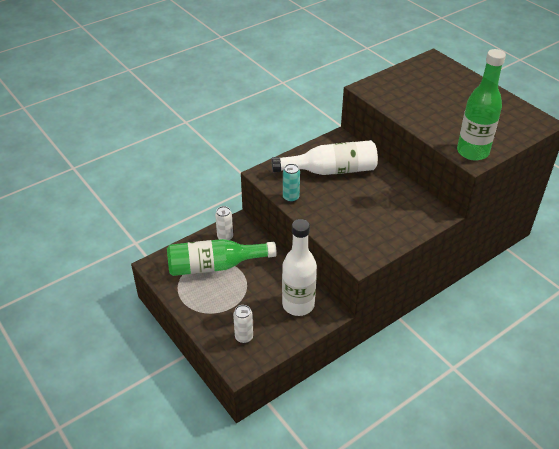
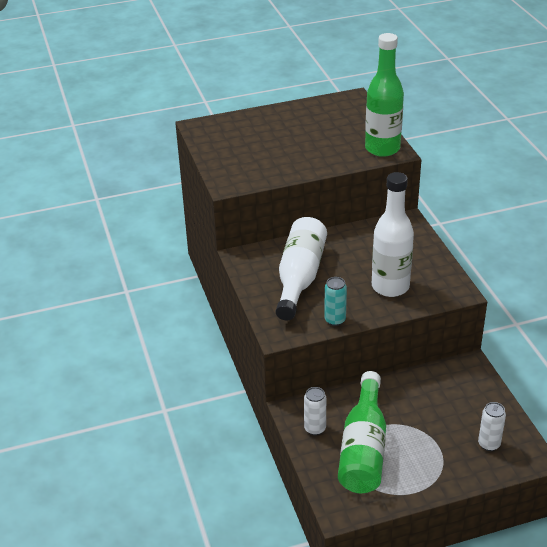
camera: 70 degrees left, 5 degrees down
(298, 305) = (451, 387): white bottle -> white bottle (390, 287)

